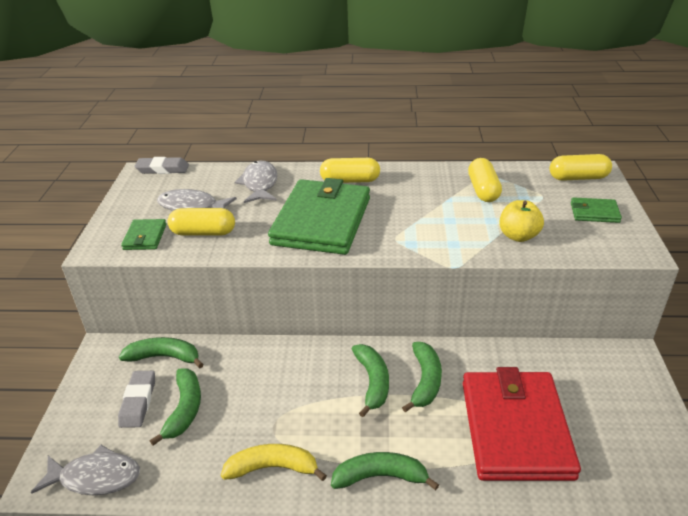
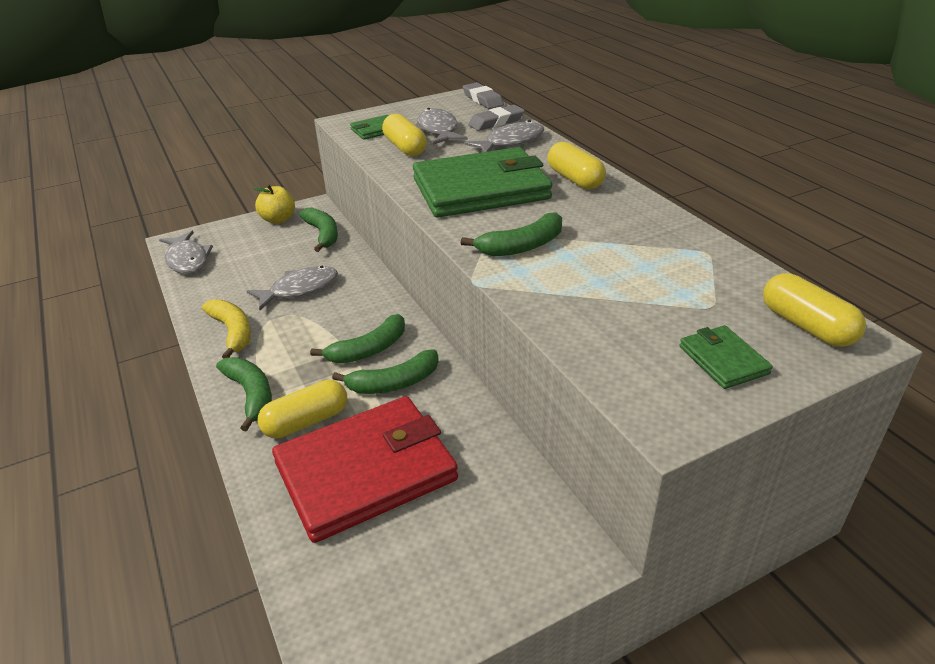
camera: 60 degrees right, 0 degrees up
(138, 401) = (268, 244): grey eraser -> grey eraser (496, 122)
(184, 409) = (272, 266): green banana -> green banana (521, 246)
(244, 400) = (299, 289): none -> grey fish
(483, 190) = (664, 260): yellow capsule -> yellow capsule (306, 422)
(518, 236) = (586, 310): yellow apple -> yellow apple (278, 219)

